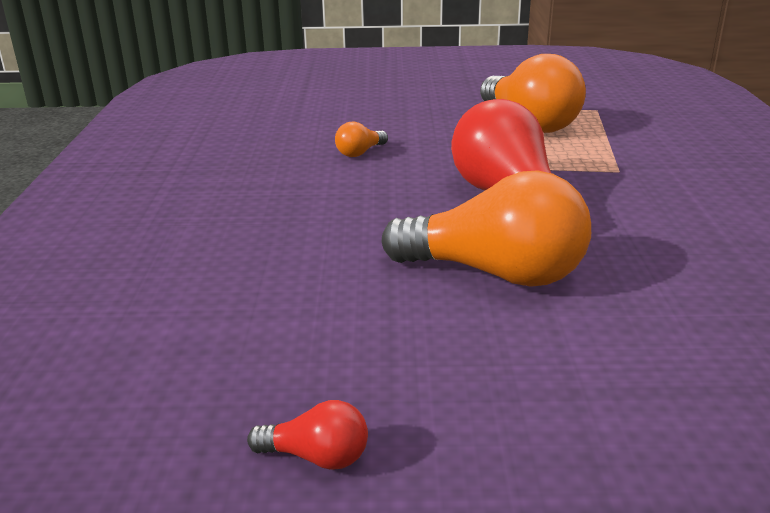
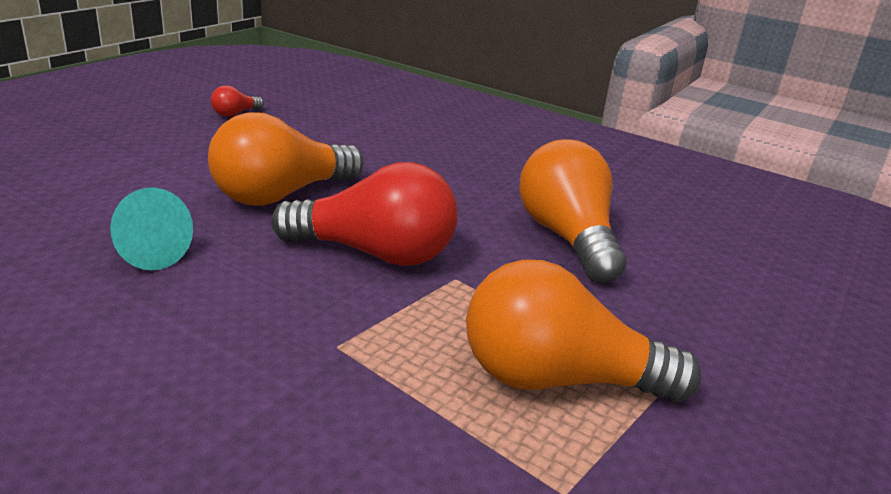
camera: 120 degrees right, 0 degrees up
(360, 153) = (567, 238): orange light bulb -> orange light bulb, size x2.33
(692, 273) = (147, 252): none -> turquoise cone

